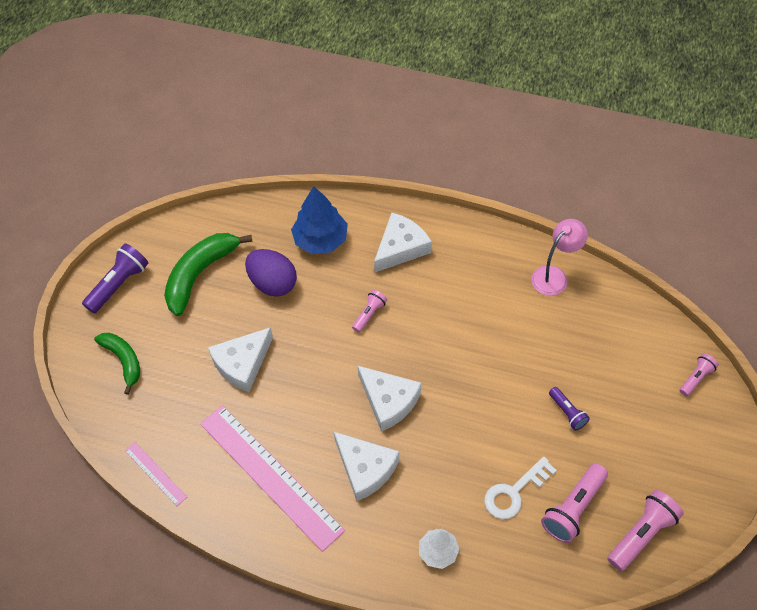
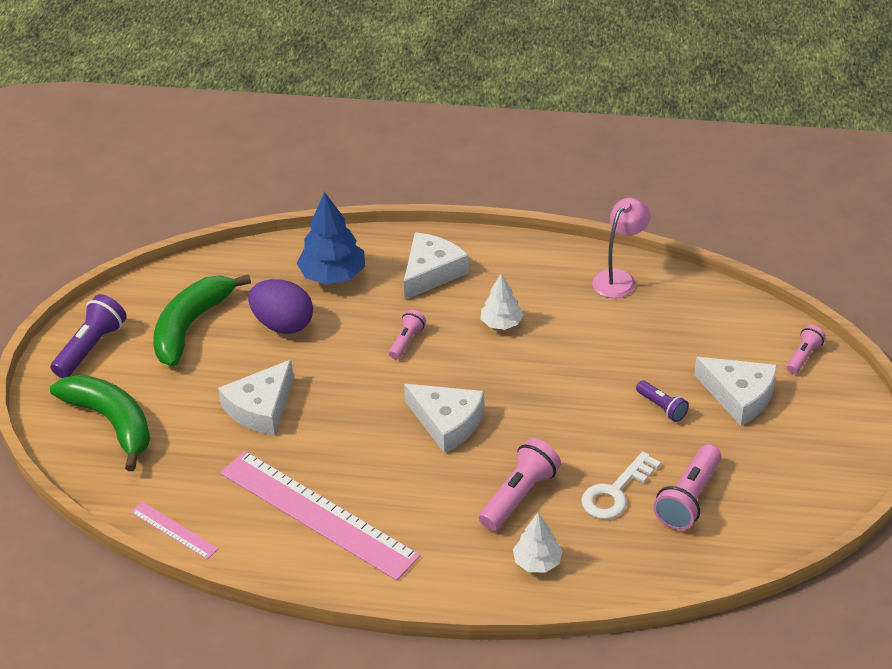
camera: 10 degrees left, 15 degrees down
(123, 360) = (112, 422): green banana -> green banana, size x1.57
(365, 468) = (433, 492): white cheese -> white cheese (739, 395)
(449, 307) = (501, 323): none -> white tree
(642, 534) = (773, 513): pink flashlight -> pink flashlight (519, 496)

